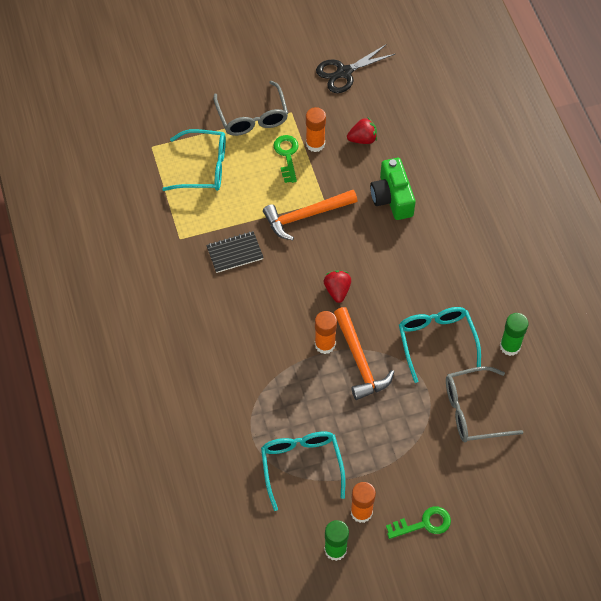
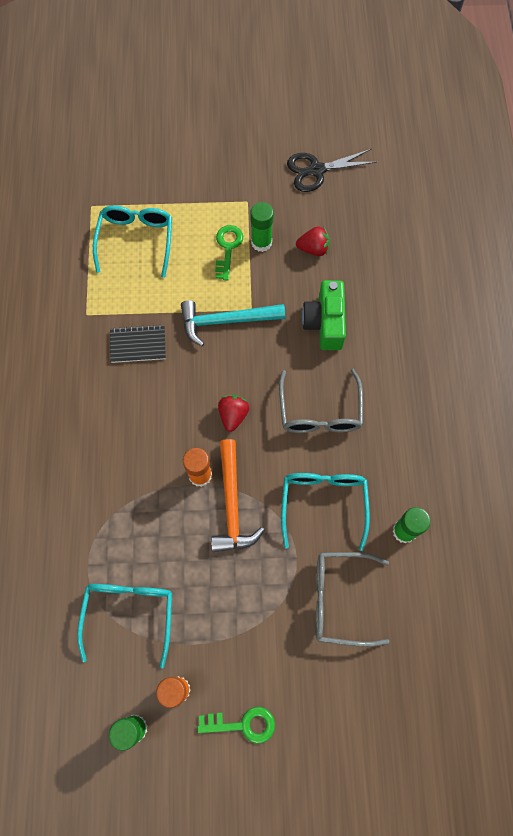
camera: 15 degrees right, 10 degrees up
(203, 167) = (136, 241): turquoise glasses -> turquoise glasses turned 105 degrees counterclockwise
(252, 116) = (205, 197): grey glasses -> grey glasses (320, 410)
(305, 216) = (226, 321): orange hammer -> turquoise hammer
(315, 144) = (261, 242): orange glue stick -> green glue stick

